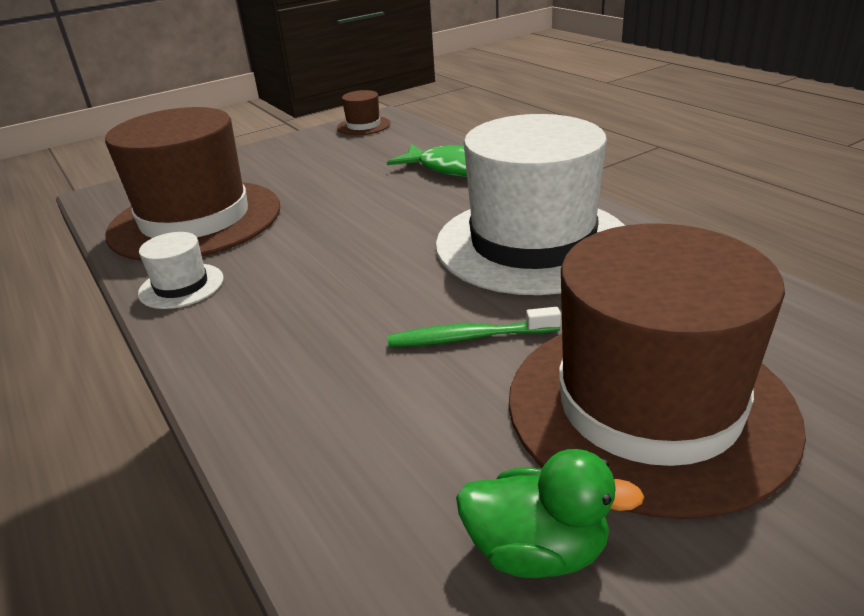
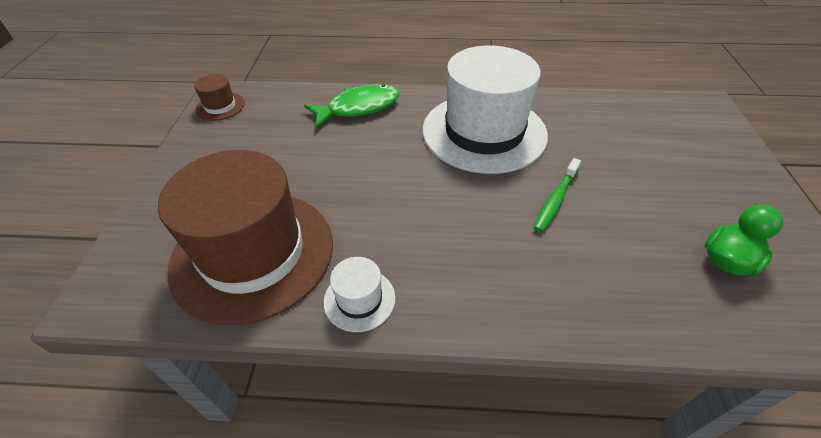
camera: 55 degrees left, 15 degrees up
(648, 407) = (654, 178): brown hat -> none

